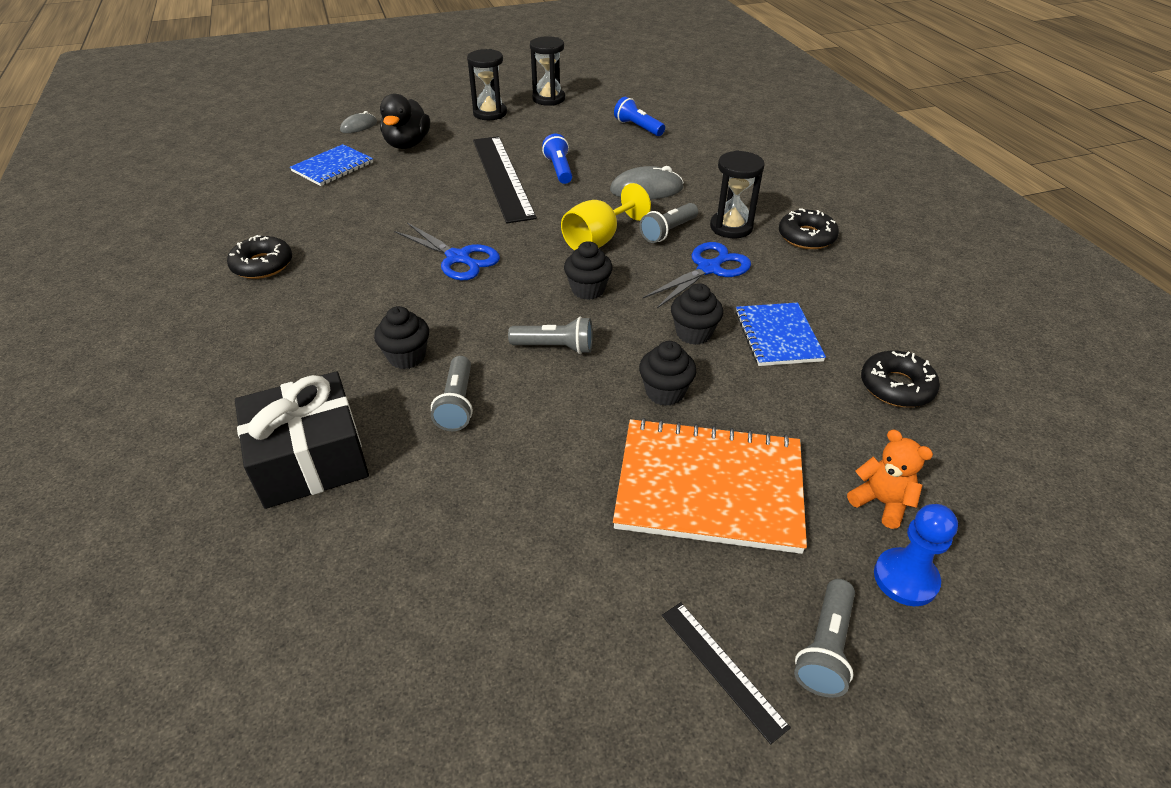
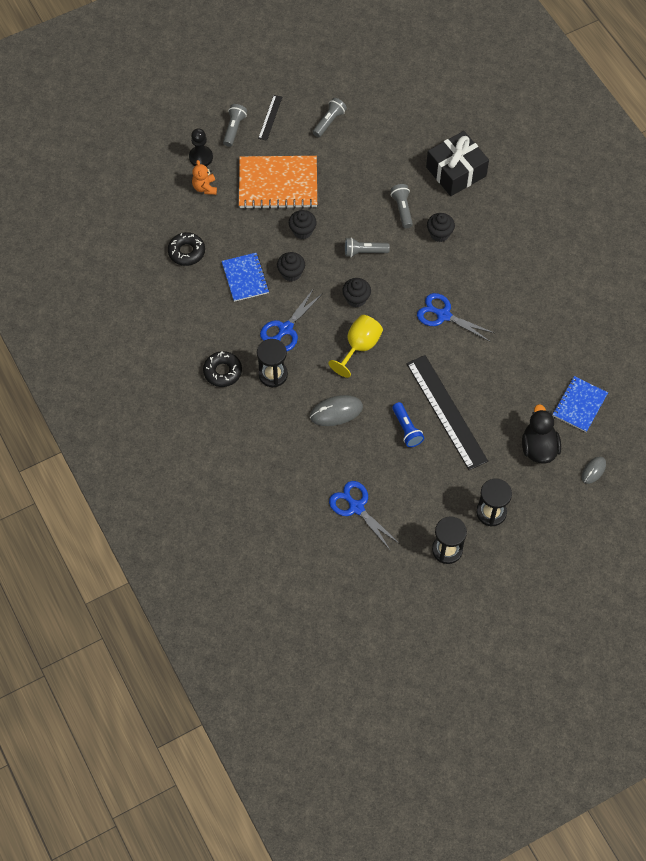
camera: 170 degrees right, 20 degrees up
(262, 265) = (560, 290): black donut -> none
(638, 127) = (356, 507): blue flashlight -> blue scissors
(668, 231) = (315, 363): grey flashlight -> grey flashlight (329, 122)
(722, 668) = (270, 117): black ruler -> black ruler turned 60 degrees clockwise
(881, 502) = (205, 187): orange teddy bear -> orange teddy bear turned 45 degrees clockwise
(905, 578) = (201, 157): blue pawn -> black pawn

